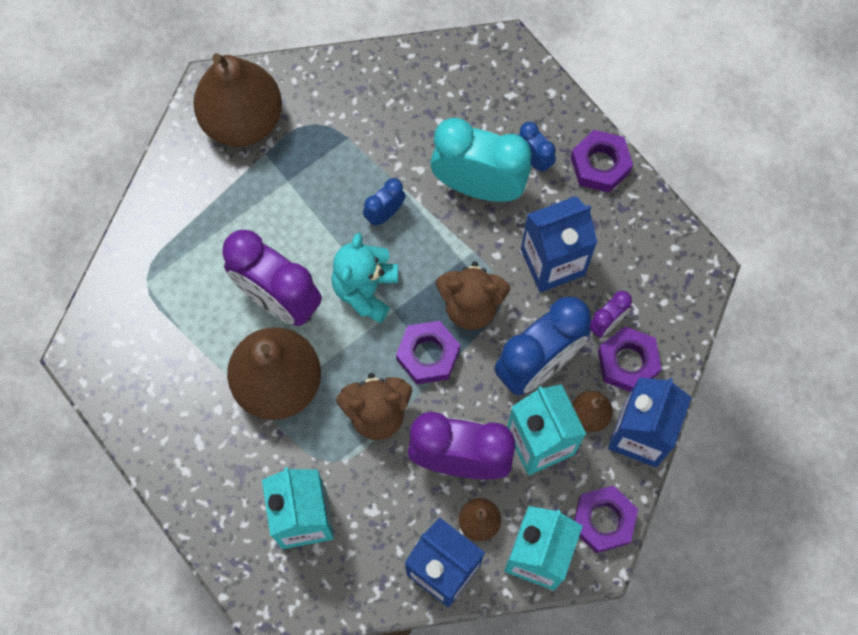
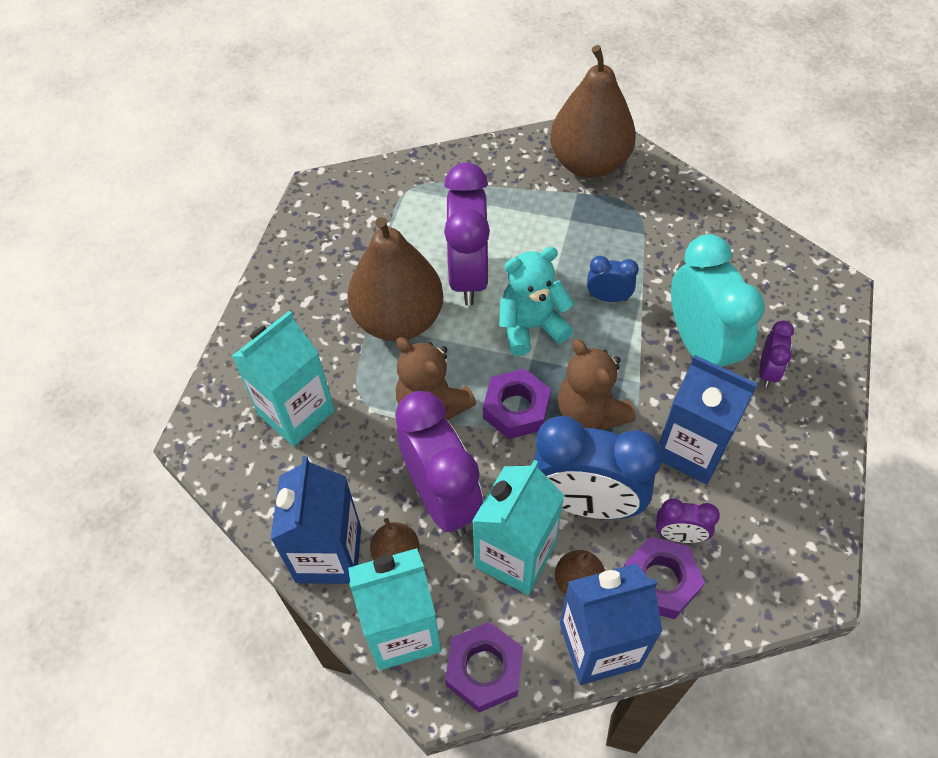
camera: 55 degrees right, 15 degrees down
(534, 159) = (767, 371): blue clock -> purple clock
(600, 165) = (819, 426): purple nut -> none

